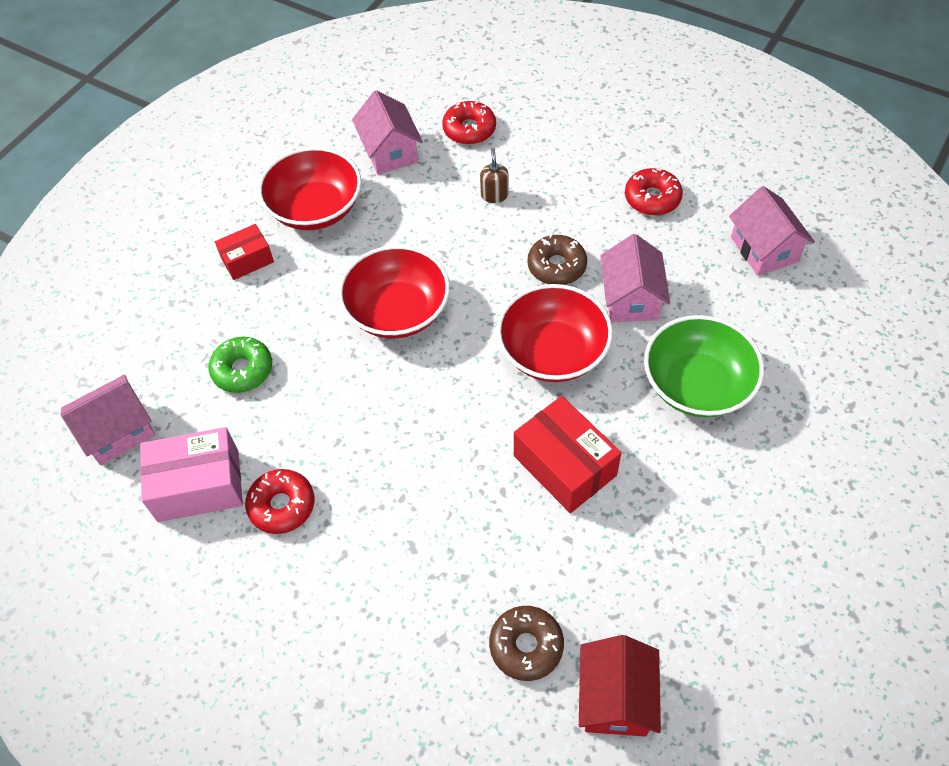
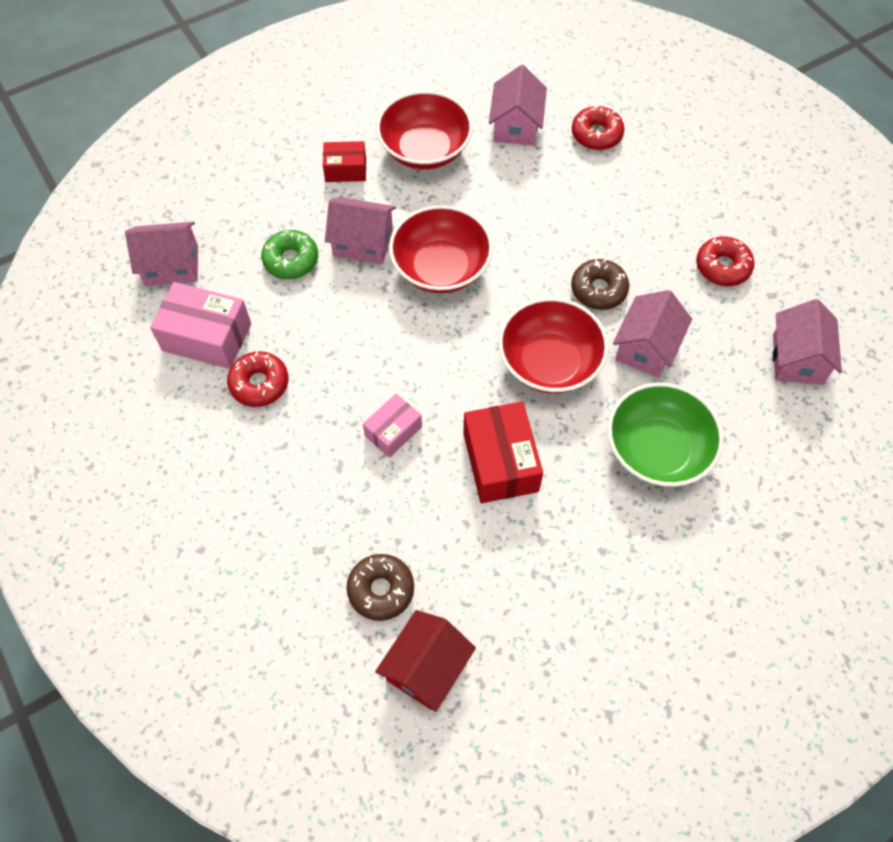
camera: 25 degrees right, 5 degrees up
(306, 321) = (363, 243): none -> pink house
(445, 487) = (393, 431): none -> pink box
(494, 195) = (583, 203): brown soap dispenser -> none

